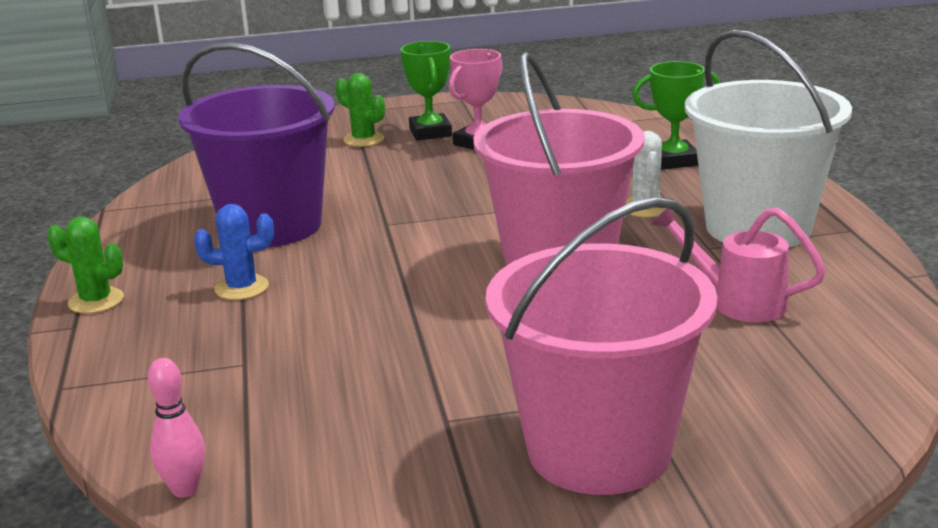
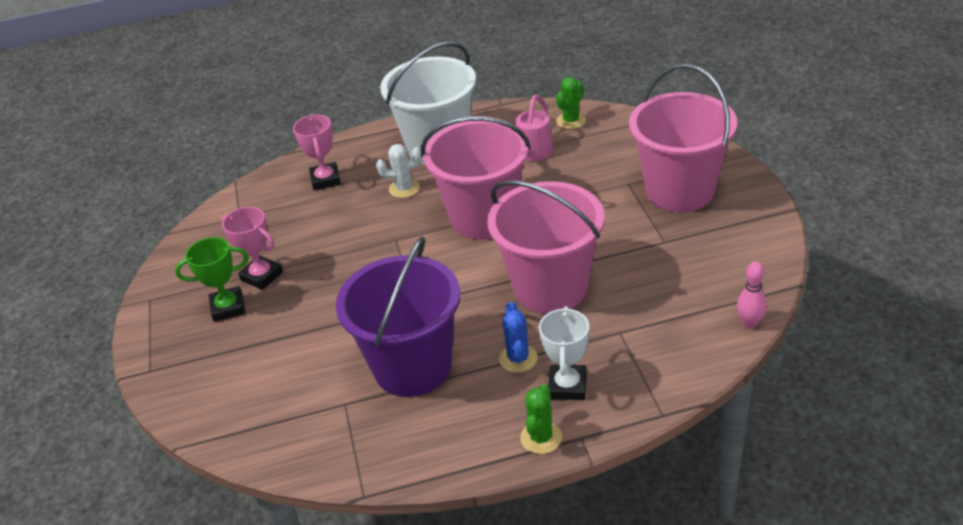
camera: 90 degrees left, 15 degrees up
(167, 320) = (568, 386): none -> white trophy
(363, 140) = (232, 347): green cactus -> green cactus (571, 121)
(371, 312) = (550, 288): none -> pink bucket
(673, 160) = (325, 180): green trophy -> pink trophy

